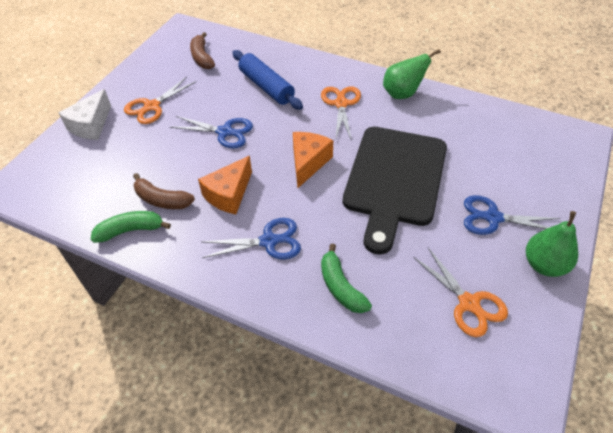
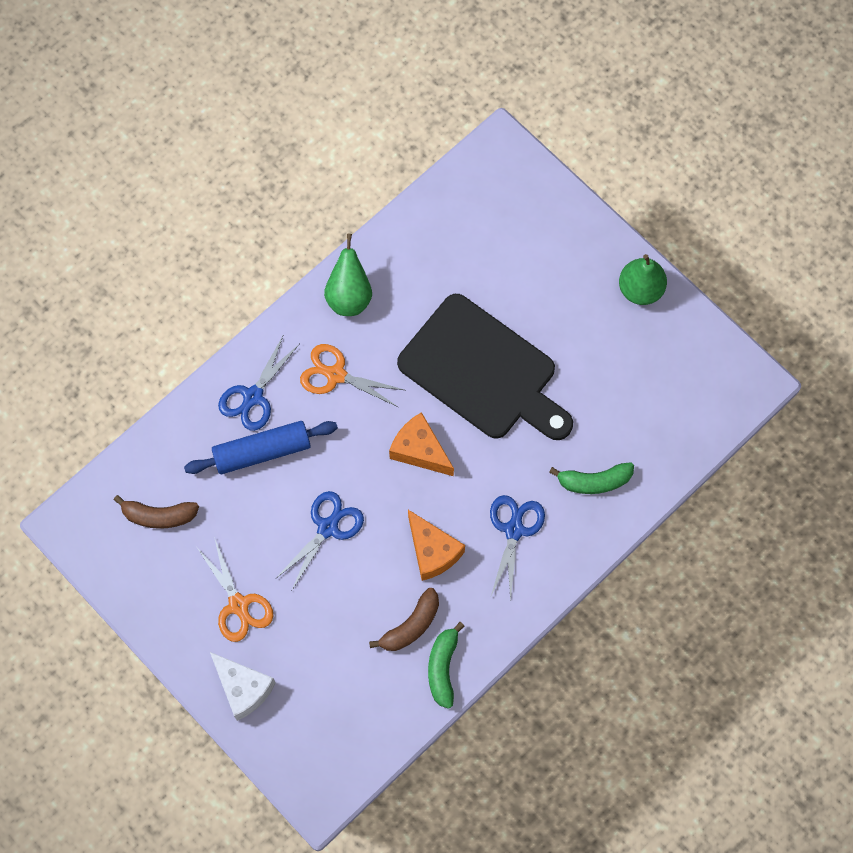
camera: 70 degrees left, 20 degrees up
(468, 303) = (654, 377): orange scissors -> none
(493, 218) = (571, 302): blue scissors -> blue scissors (253, 396)

